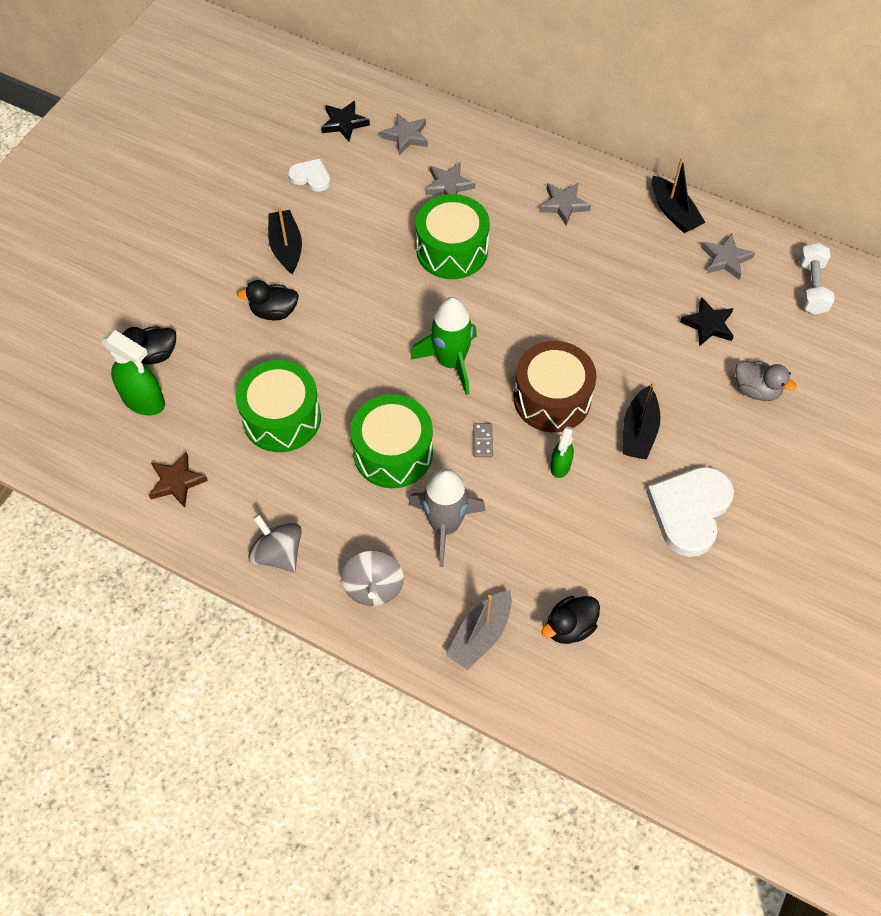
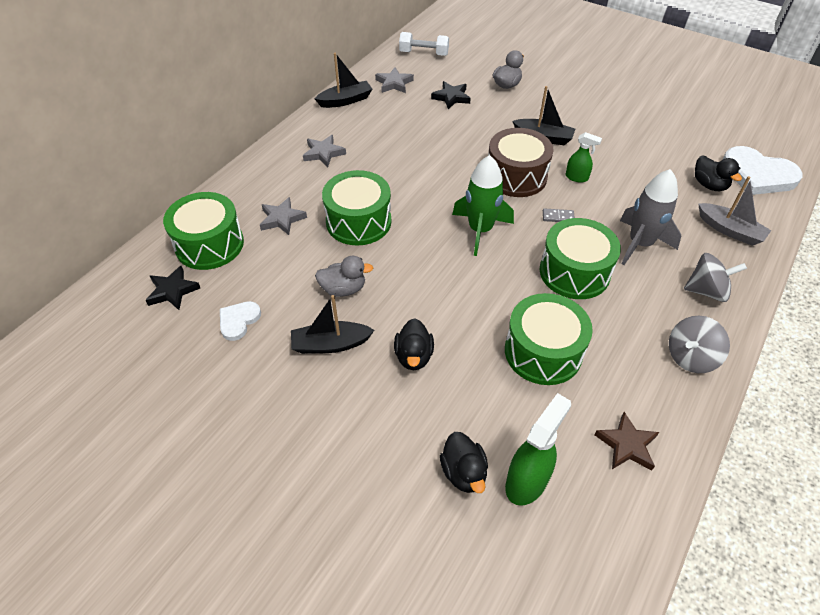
camera: 85 degrees left, 10 degrees down
(354, 249) = (343, 289): none -> grey duck
(406, 136) = (209, 244): grey star -> green drum
(690, 510) = (605, 122): white heart -> white heart (757, 175)

